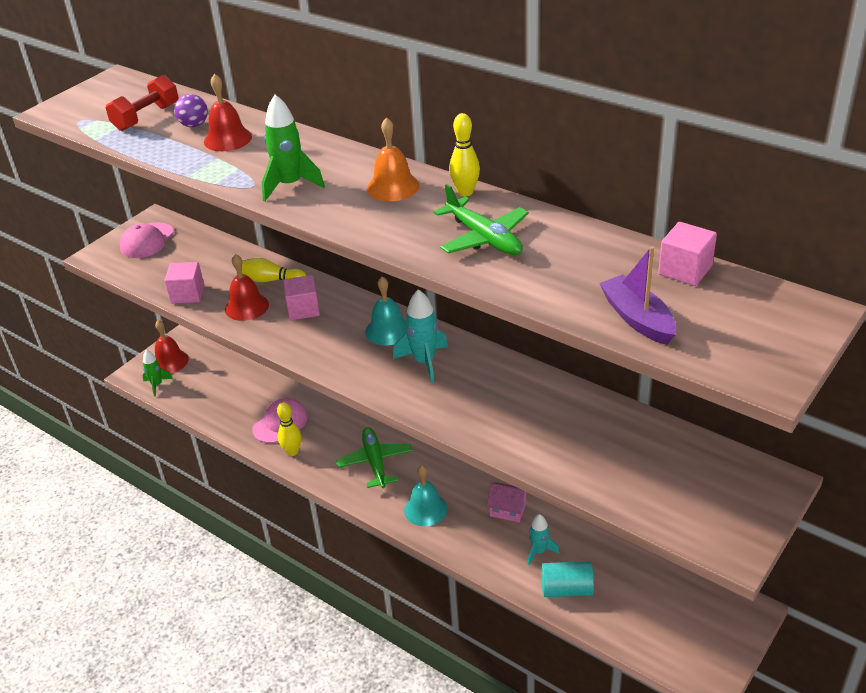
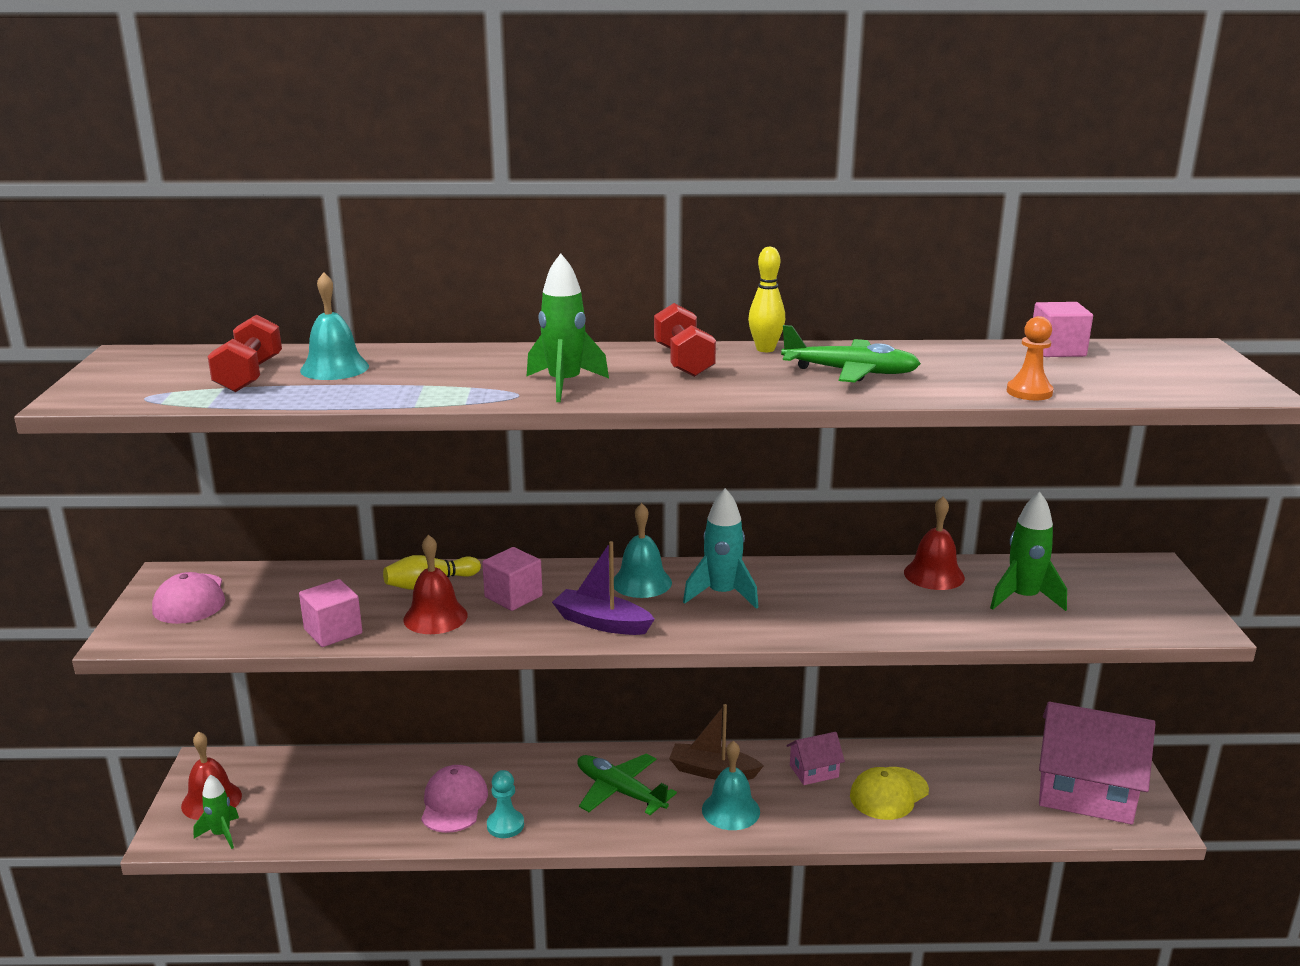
camera: 40 degrees left, 15 degrees down
(194, 125) = (334, 368): purple ball -> turquoise bell
(228, 139) = (406, 369): red bell -> red bell (934, 575)
(292, 452) = (505, 825): yellow bowling pin -> turquoise pawn
(393, 187) = (683, 361): orange bell -> red dumbbell
(444, 476) = (713, 771): none -> brown boat
(539, 551) = (888, 793): turquoise rocket -> yellow cap
(566, 589) = (953, 813): turquoise cylinder -> none
(577, 308) = (1029, 392): none -> orange pawn
(627, 460) = (1023, 598): none -> green rocket
(637, 319) = (1088, 385): purple boat -> purple boat (602, 623)
(685, 627) = (1085, 791): none -> pink house

